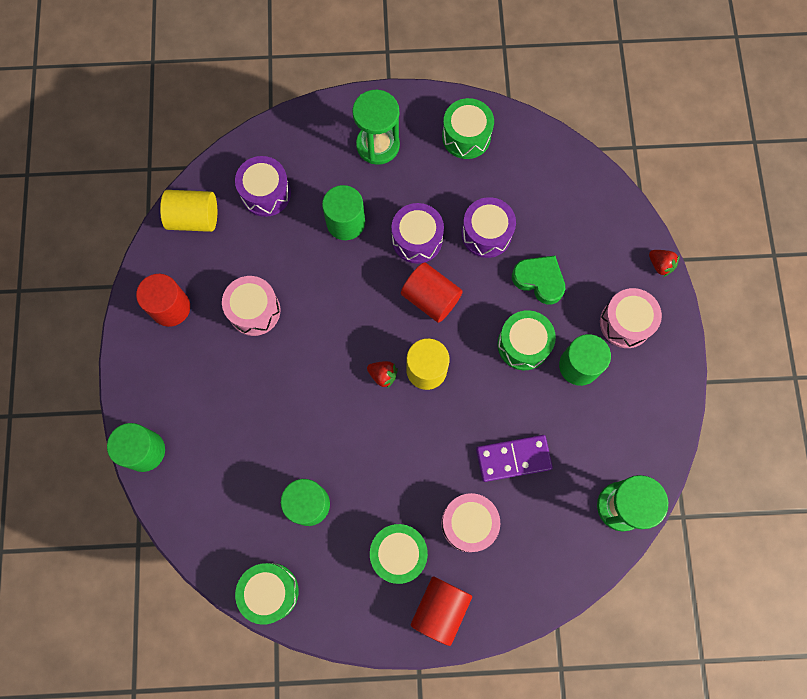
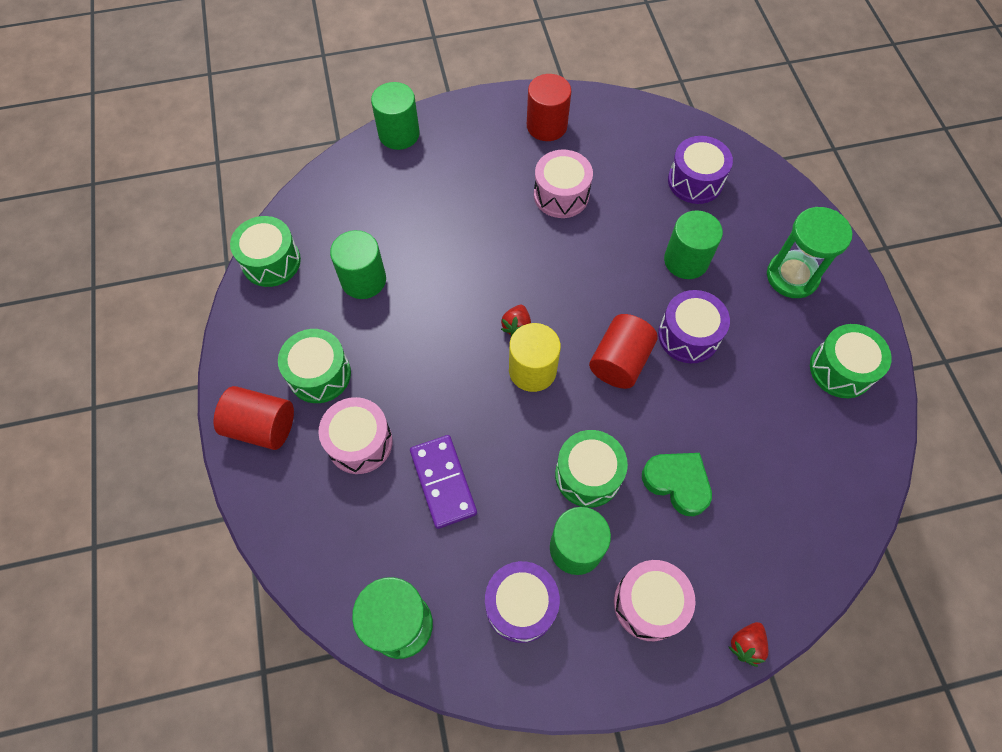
camera: 80 degrees right, 10 degrees down
(194, 218) = (646, 126): yellow cylinder -> none
(486, 234) = (720, 411): purple drum -> purple drum (521, 605)
(539, 280) = (677, 483): green heart -> green heart turned 75 degrees counterclockwise

